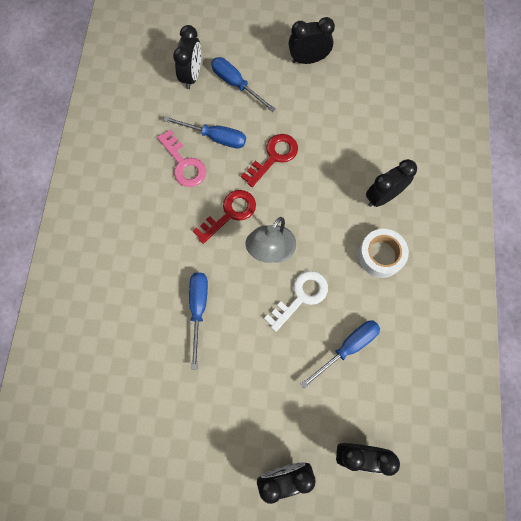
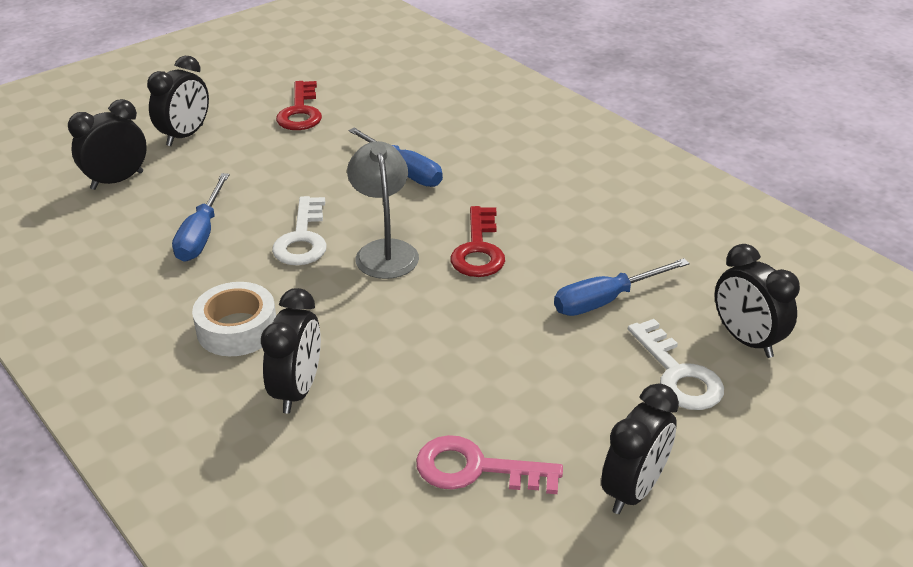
camera: 135 degrees right, 35 degrees down
(184, 164) = (599, 254): pink key -> pink key (476, 469)
(236, 84) = (678, 374): blue screwdriver -> white key
(273, 157) = (504, 331): red key -> red key (300, 111)

